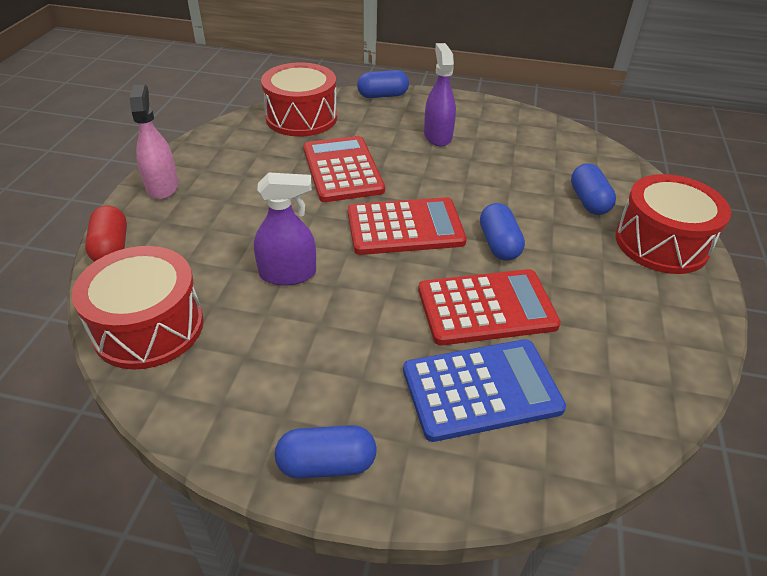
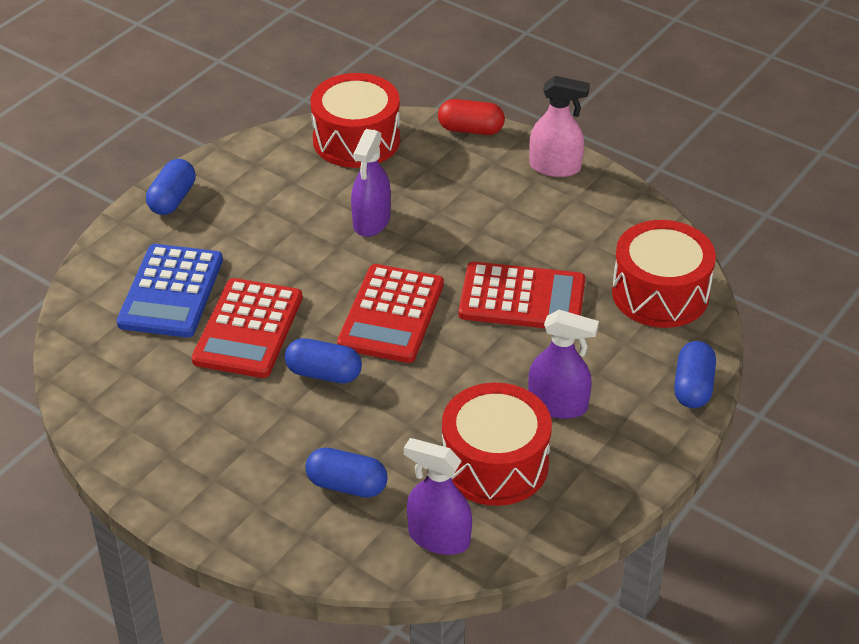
camera: 115 degrees right, 0 degrees up
(587, 155) = (439, 538): none -> purple spray bottle
(661, 243) = (241, 508): red drum -> red drum (495, 464)

